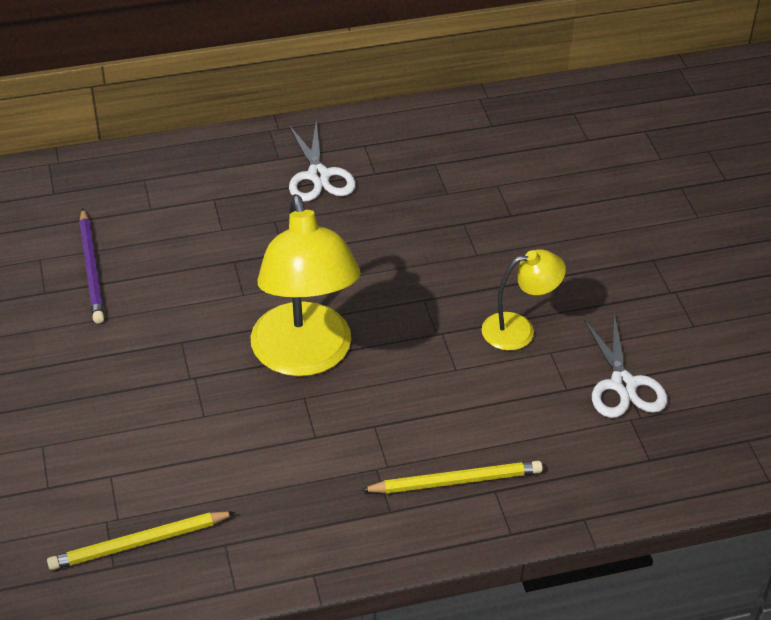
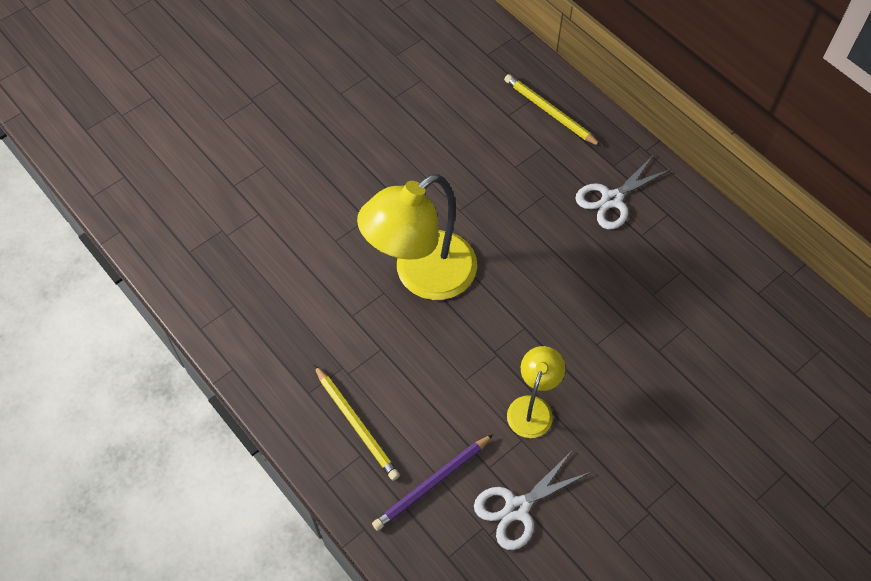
camera: 65 degrees right, 15 degrees up
(92, 269) = (430, 112): purple pencil -> purple pencil (432, 484)
(139, 543) = (212, 256): yellow pencil -> yellow pencil (549, 112)
(519, 329) = (532, 407): yellow lamp -> yellow lamp turned 120 degrees counterclockwise

